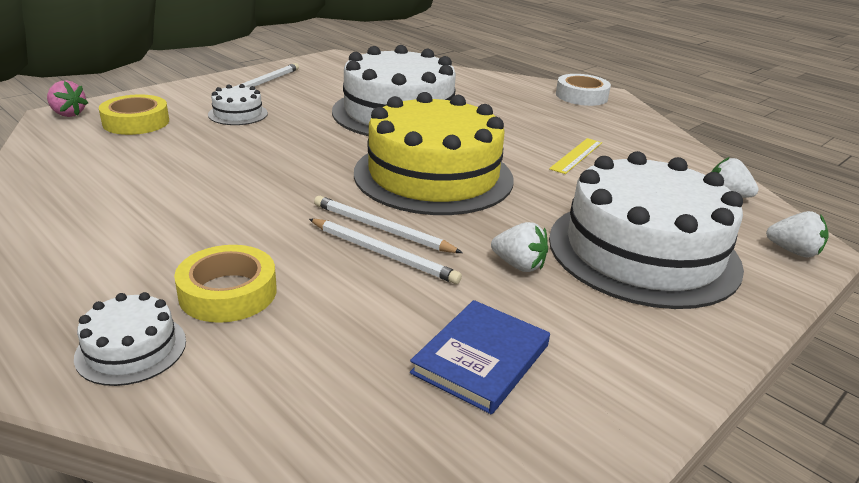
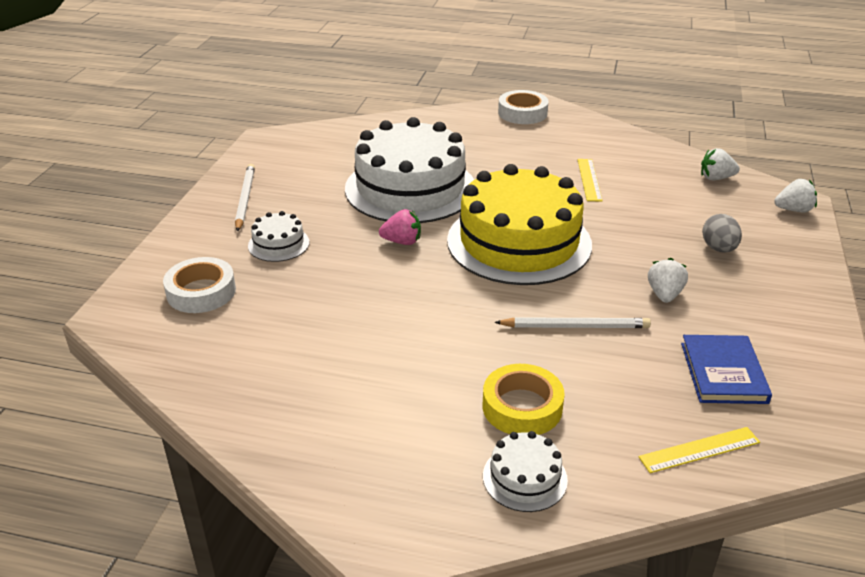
camera: 30 degrees left, 5 degrees up
(68, 114) = (118, 311): pink strawberry -> pink strawberry (402, 241)
(136, 122) = (201, 292): yellow tape -> white tape
(338, 417) = (699, 449): none -> yellow ruler
(381, 229) = (547, 306): white pencil -> none
(518, 265) = (664, 294): white strawberry -> white strawberry turned 75 degrees counterclockwise
(643, 251) = (718, 249): white cake -> grey egg

